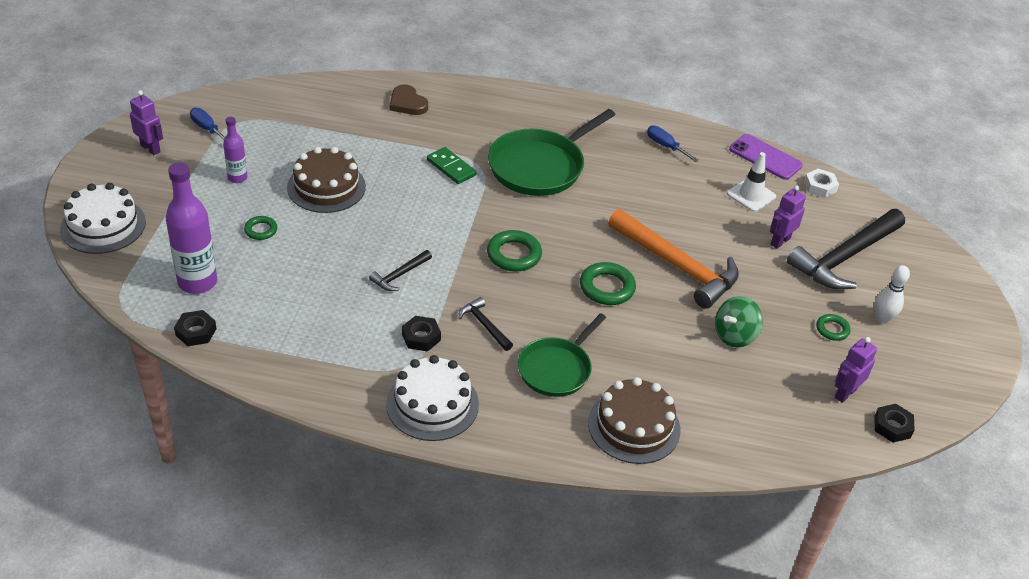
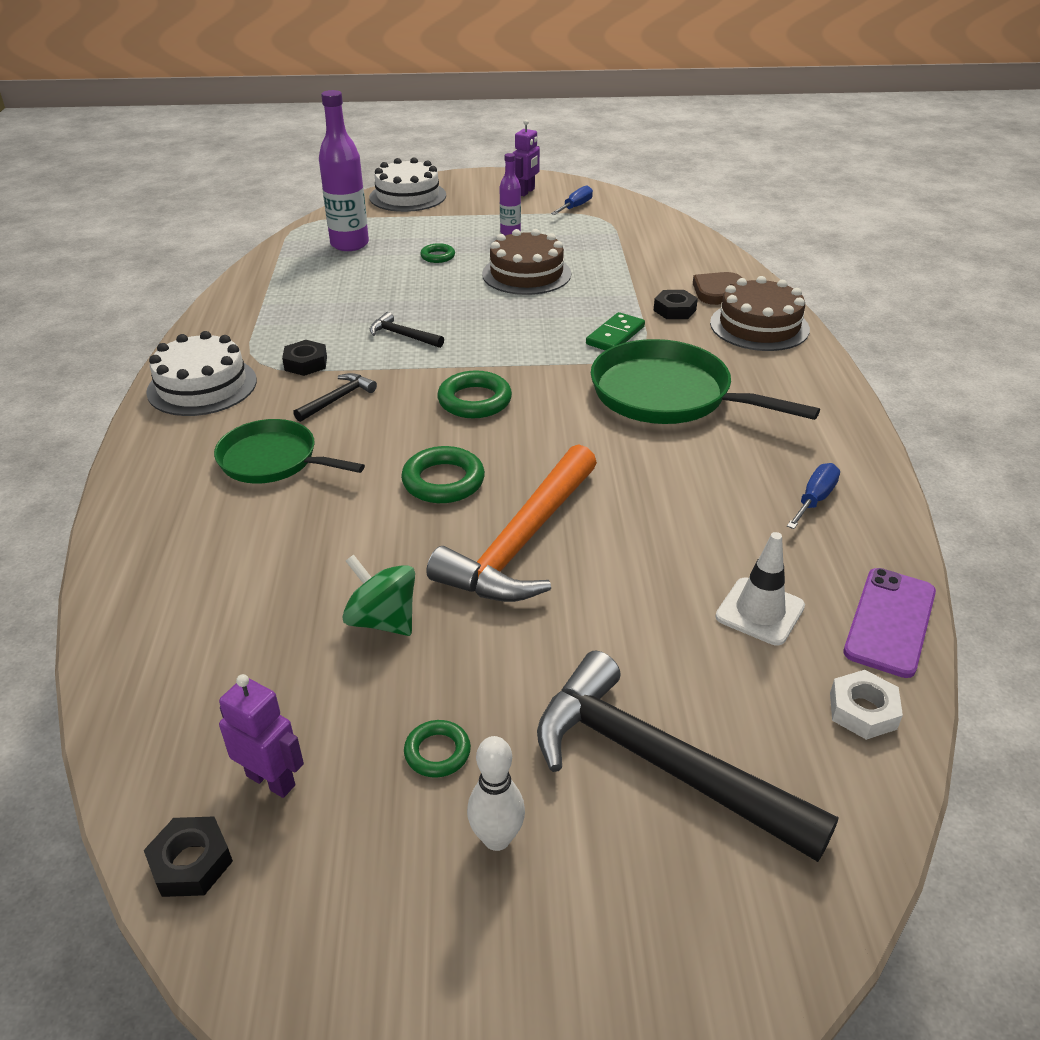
camera: 80 degrees right, 5 degrees down
(196, 332) = (283, 256): black nut -> black nut (674, 310)
(634, 426) = (175, 536): brown cake -> brown cake (759, 326)
(780, 241) = (652, 660): purple robot -> none

